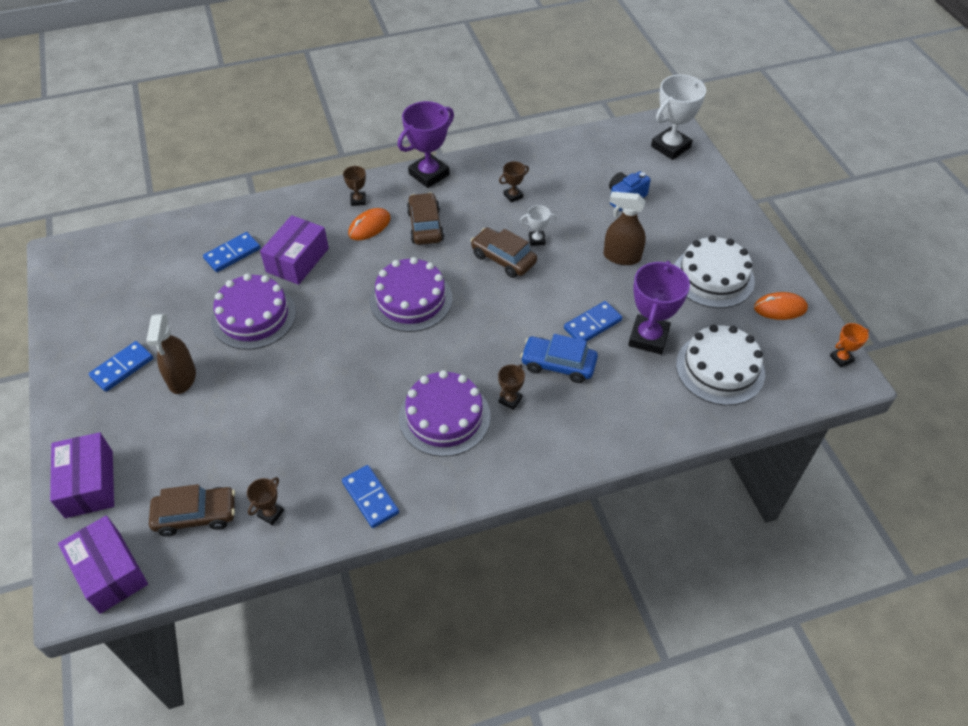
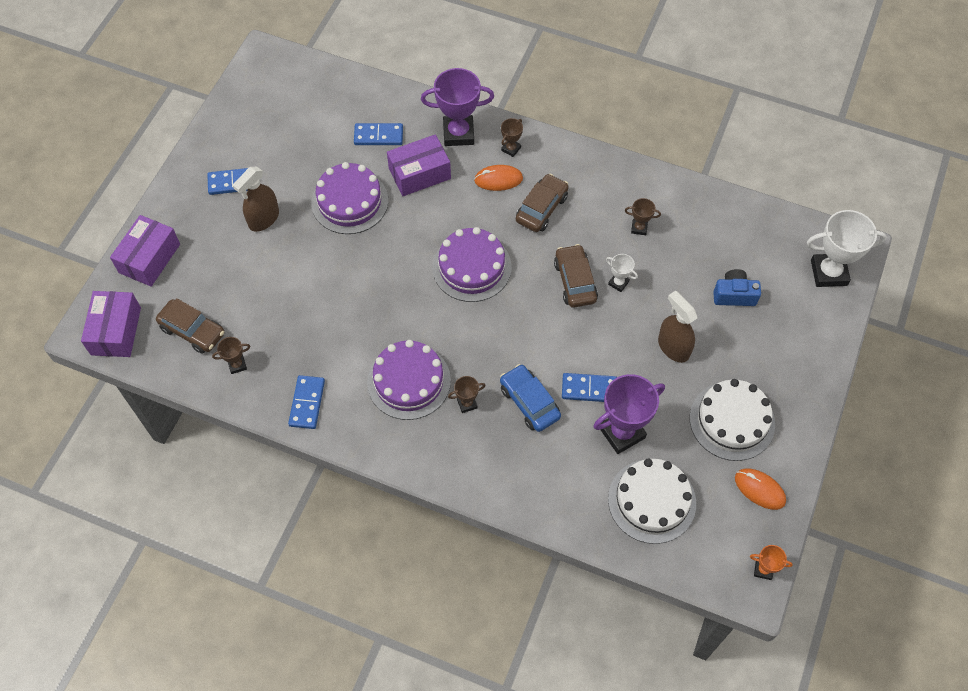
camera: 40 degrees right, 10 degrees up
(429, 174) = (589, 161): purple trophy -> purple trophy (458, 133)

